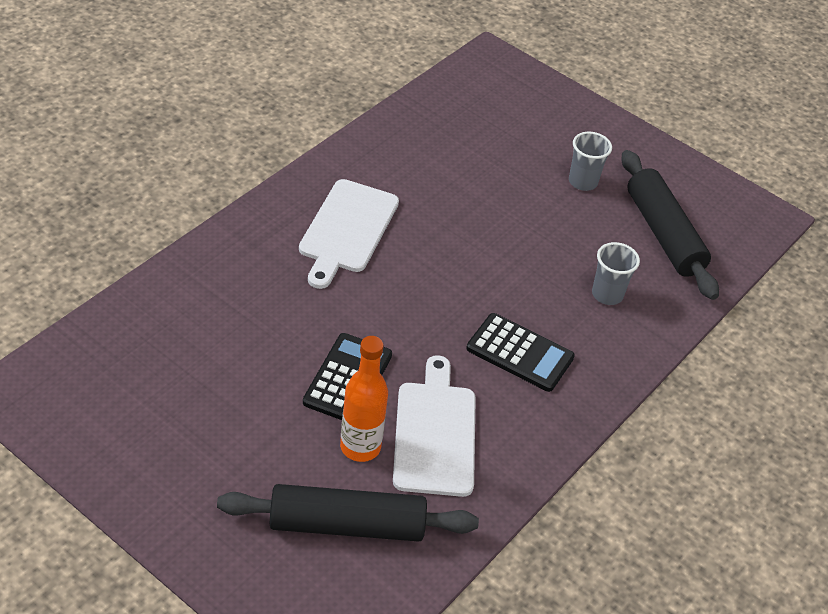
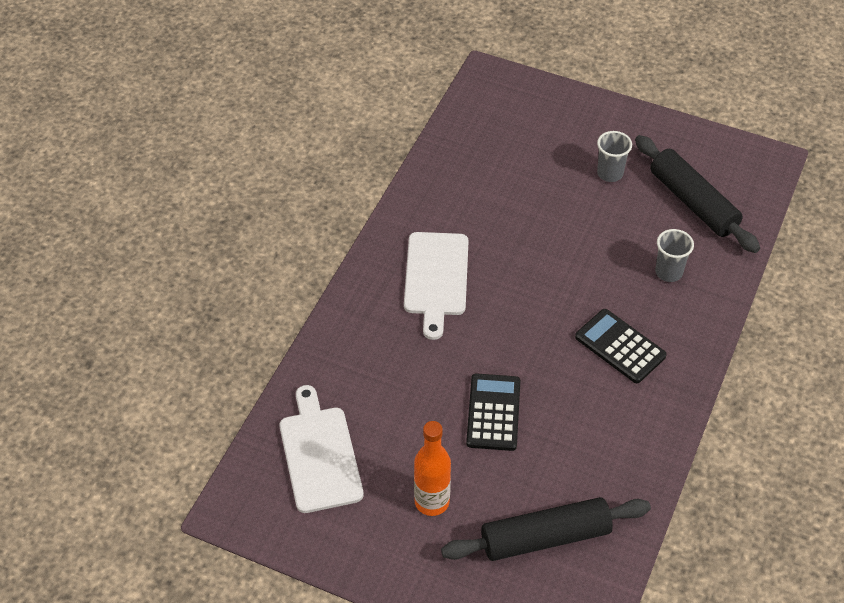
camera: 10 degrees left, 5 degrees up
(360, 447) = (528, 468): orange bottle -> orange bottle (432, 502)
(435, 433) = (581, 438): white cutting board -> white cutting board (319, 454)
(520, 353) = (620, 346): black calculator -> black calculator turned 150 degrees counterclockwise

